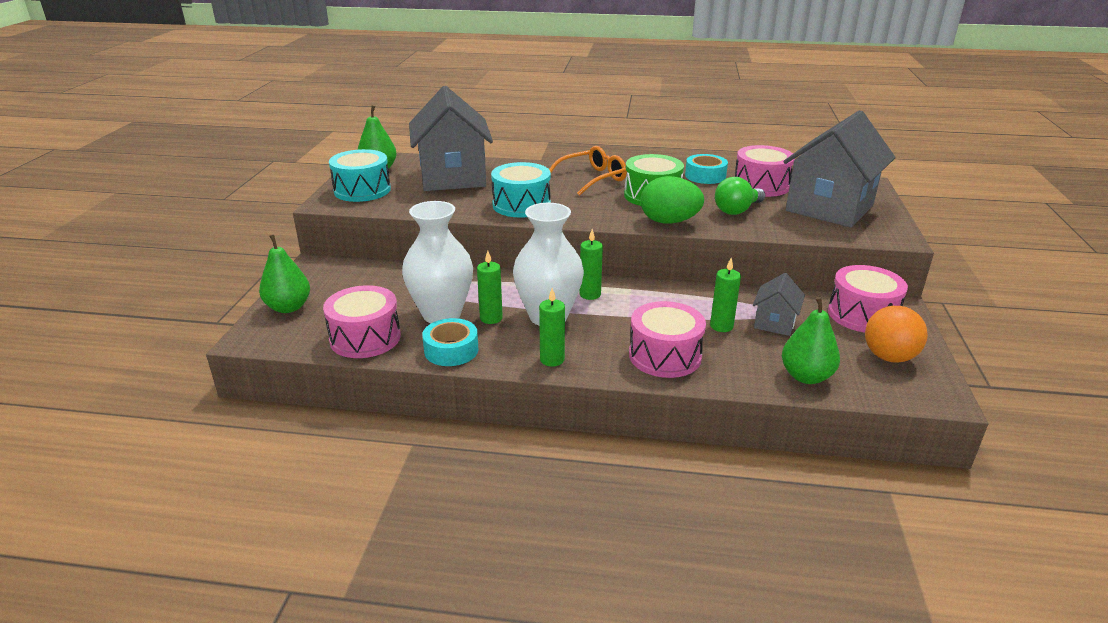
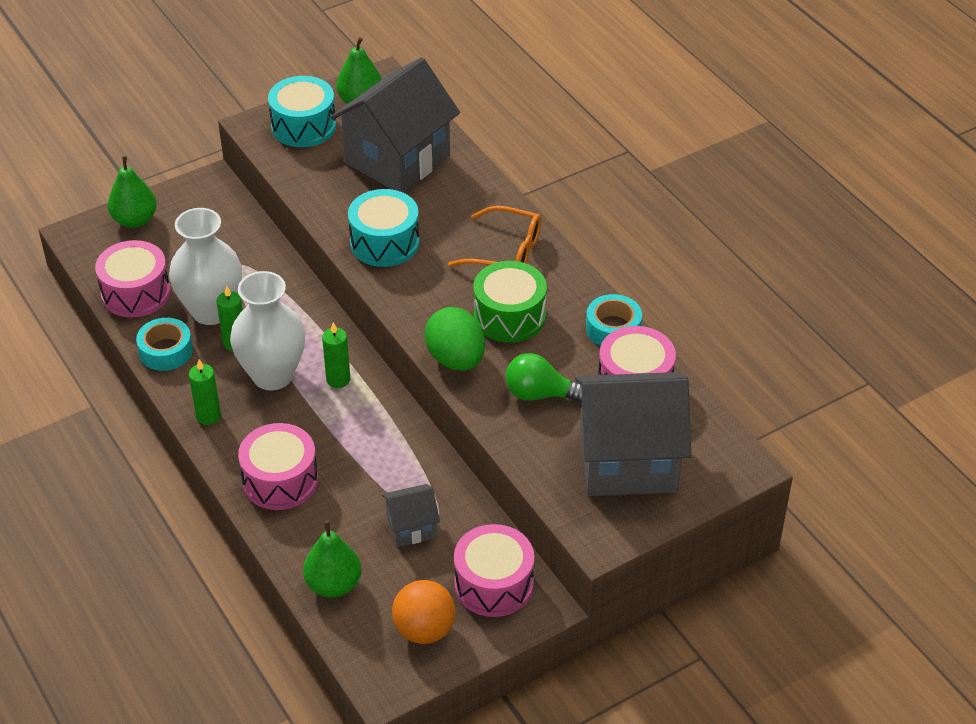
camera: 50 degrees right, 15 degrees up
(721, 326) = (368, 493): green candle -> none

